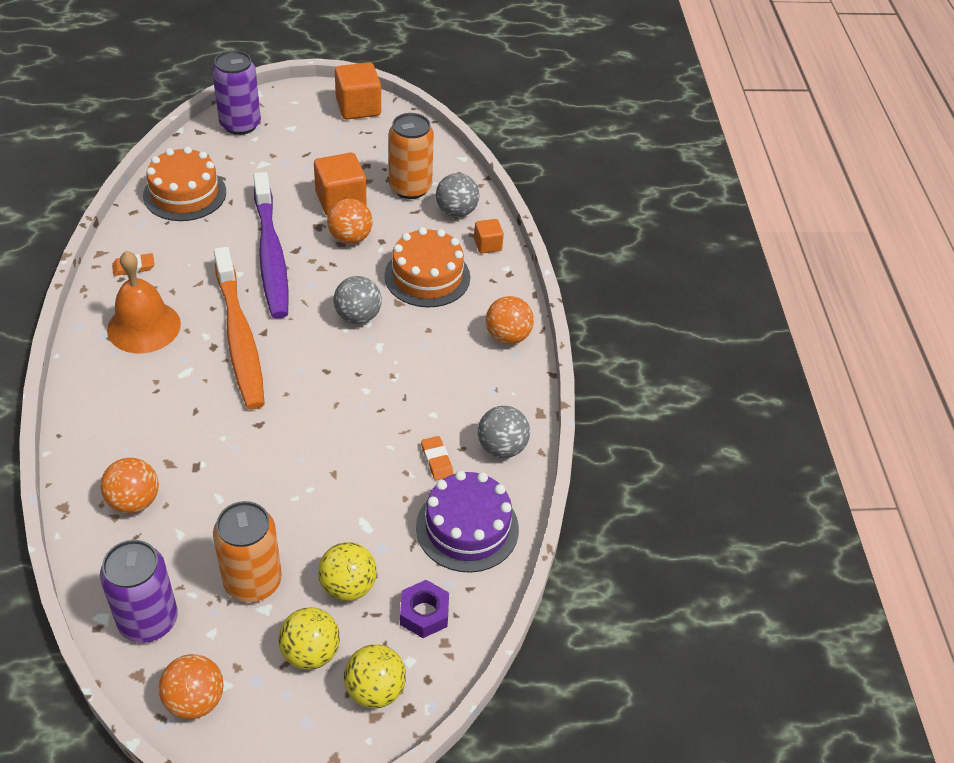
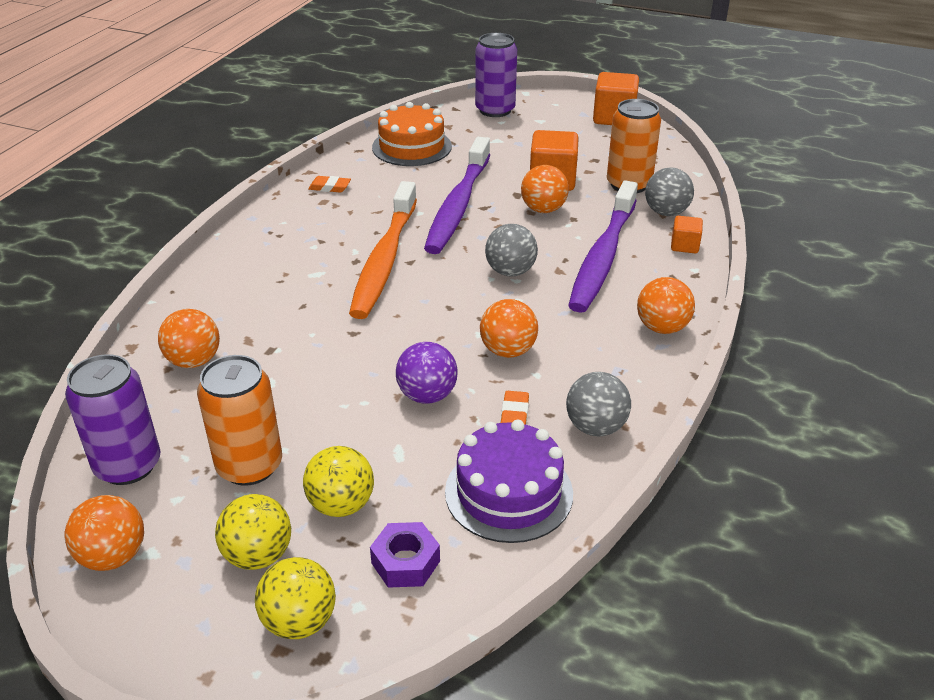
camera: 30 degrees right, 10 degrees down
(144, 326) = (306, 231): orange bell -> none
(358, 464) = (427, 395): none -> purple ball
(399, 399) = (508, 351): none -> orange ball
(427, 276) = (603, 256): orange cake -> purple toothbrush

